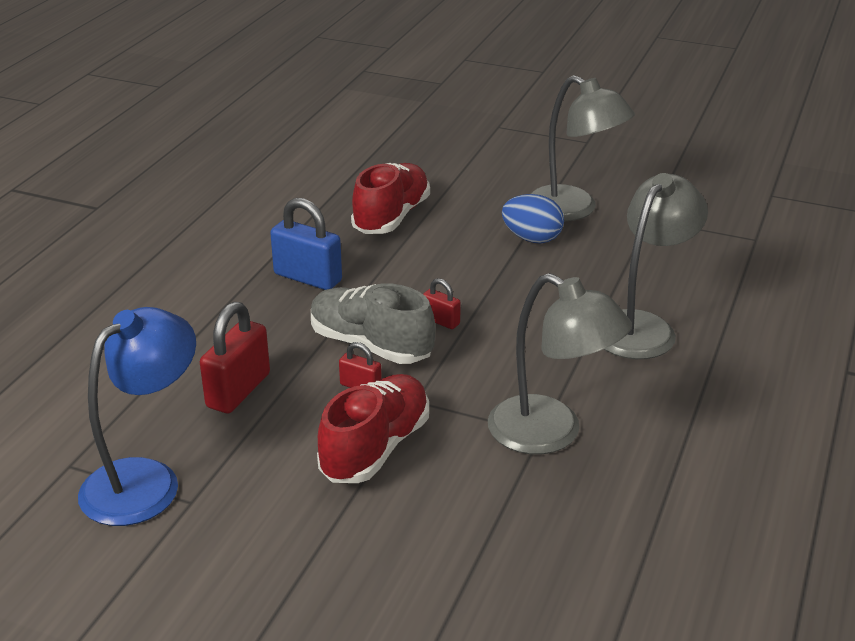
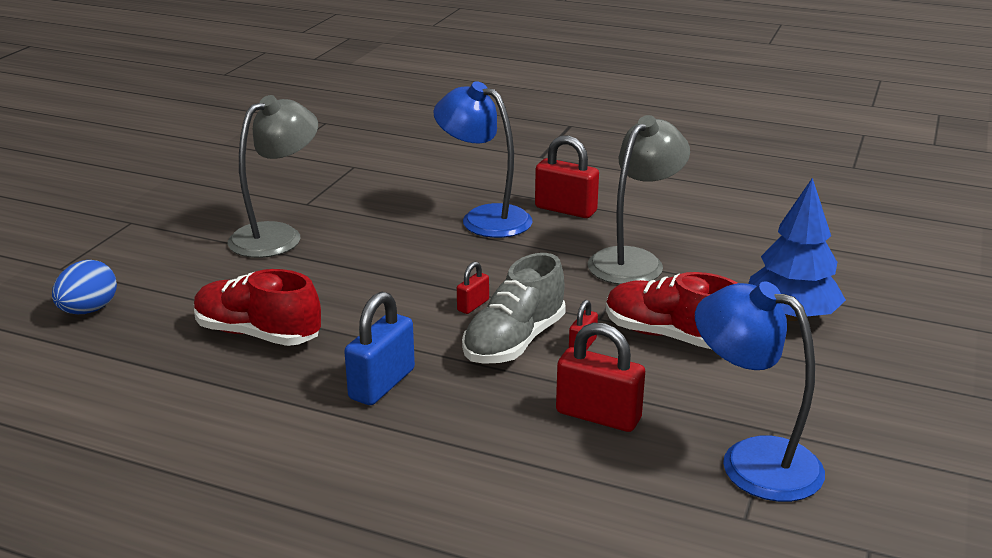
camera: 90 degrees left, 5 degrees down
(419, 554) = (791, 315): none -> blue tree
(532, 239) = (328, 257): blue egg -> blue egg (89, 310)
(642, 327) = (484, 218): grey lamp -> blue lamp
(682, 386) = (565, 209): none -> red padlock

